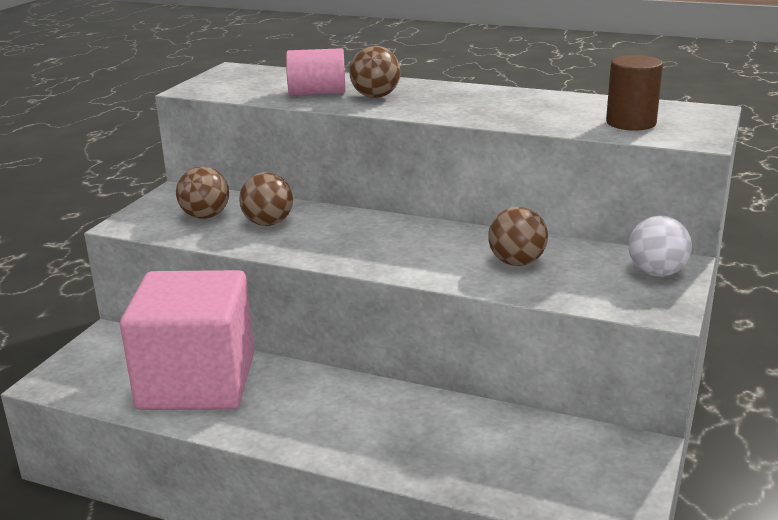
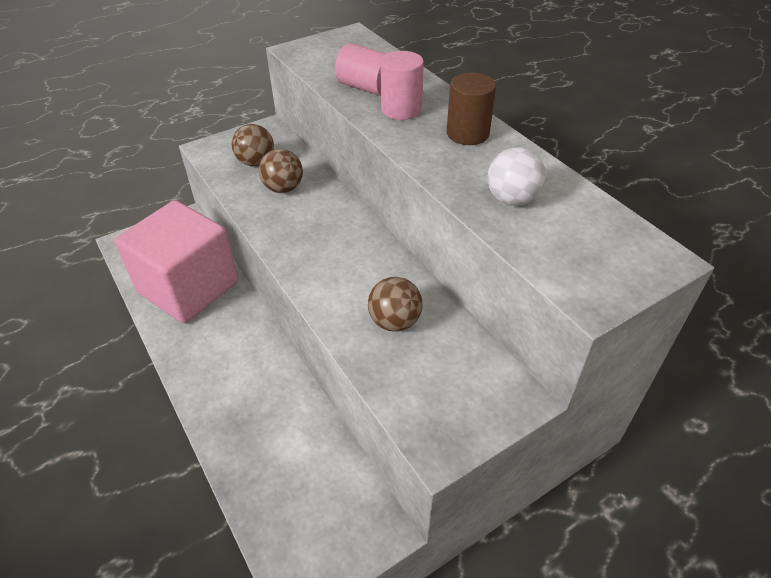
camera: 35 degrees right, 20 degrees up
(375, 96) = (401, 109): brown ball -> pink cylinder
(631, 123) = (560, 242): brown cylinder -> brown cylinder (467, 133)
(656, 273) = (488, 399): white ball -> white ball (512, 199)

